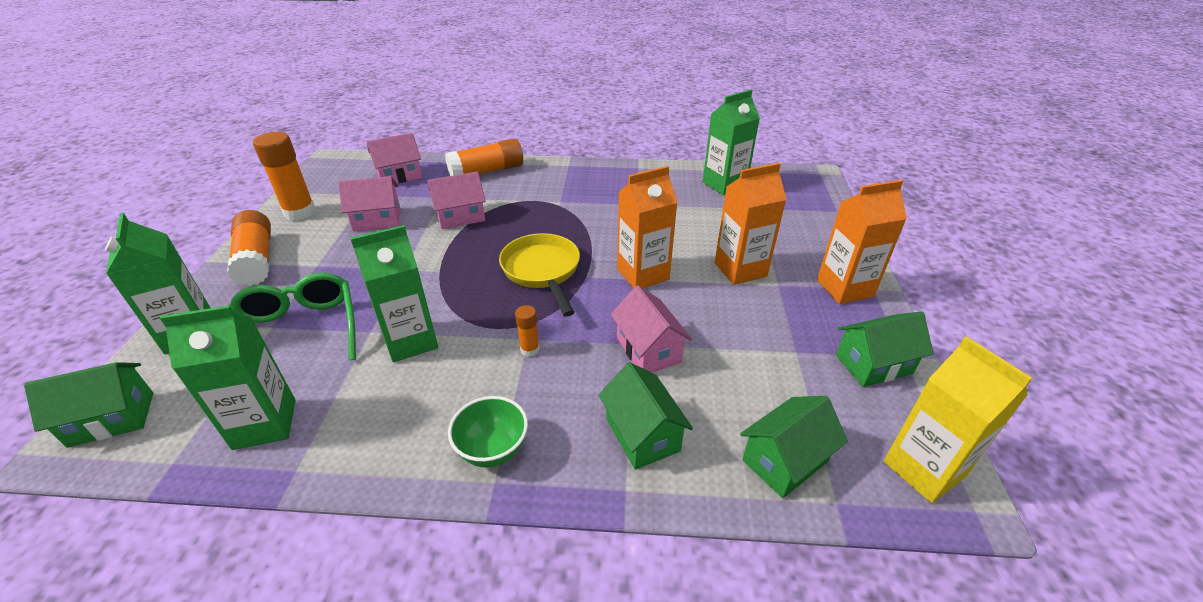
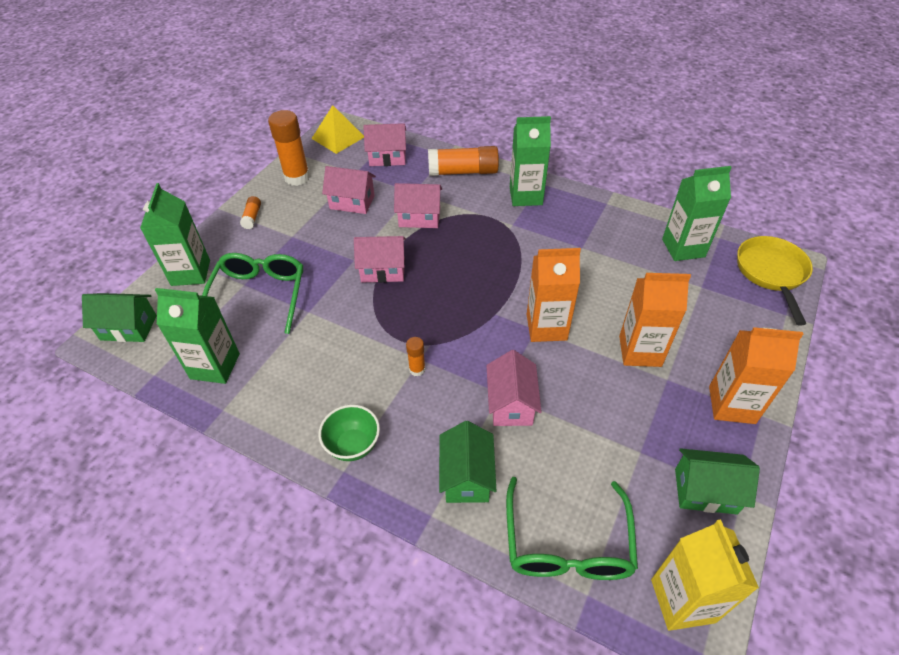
camera: 25 degrees right, 10 degrees up
(257, 259) = (252, 217): orange glue stick -> orange glue stick, size x0.48
(334, 170) = (338, 137): none -> yellow pyramid
(411, 341) = (333, 331): green carton -> green carton (525, 196)
(443, 270) = (383, 270): none -> pink house
(542, 271) = (462, 296): yellow pan -> yellow pan (771, 273)
(785, 461) = (567, 544): green house -> green glasses

